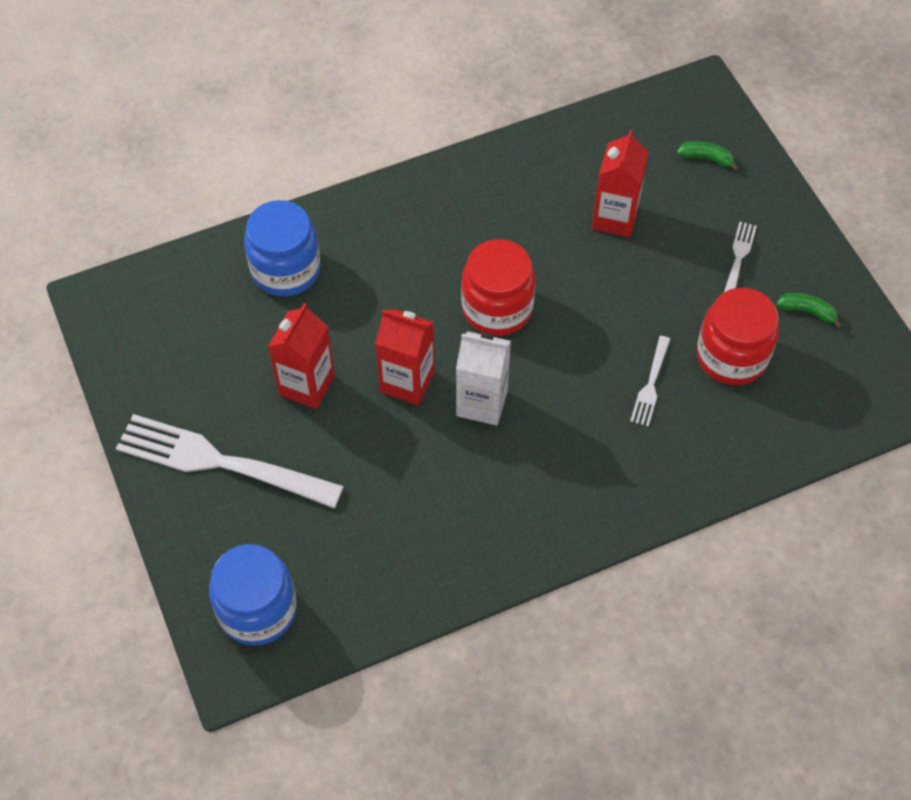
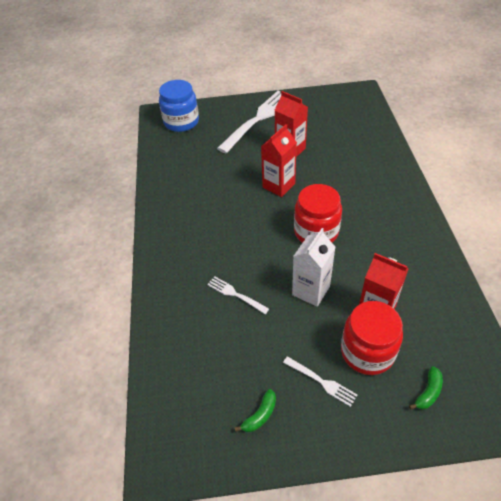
camera: 110 degrees right, 10 degrees down
(286, 270) = (365, 151): blue jar -> none
(482, 403) = (254, 212): white carton -> white carton (311, 290)
(731, 356) = (239, 348): red jar -> red jar (367, 352)

